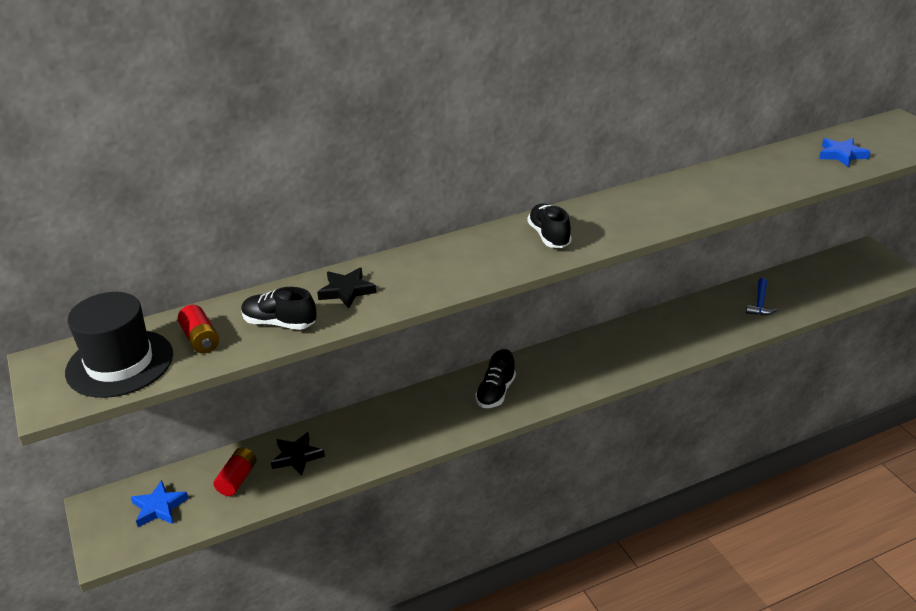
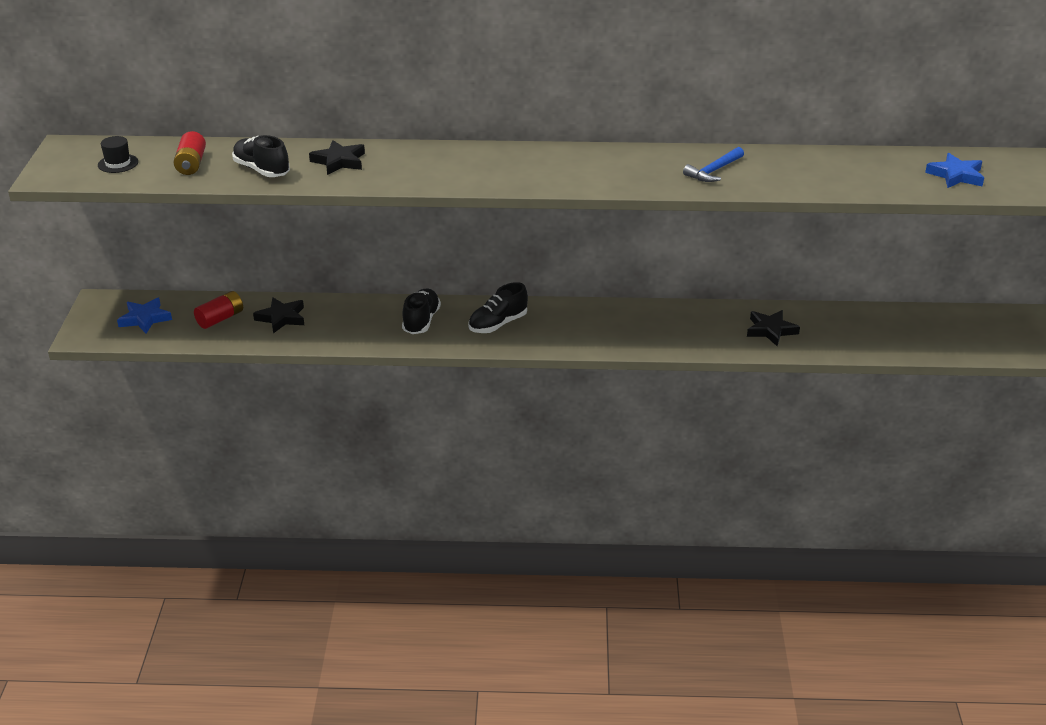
camera: 25 degrees right, 0 degrees up
(120, 363) = (118, 163): black hat -> black hat, size x0.42
(549, 236) = (562, 167): black shoe -> black shoe (421, 321)
(708, 322) = (771, 330): none -> black star
(760, 303) = (846, 330): blue hammer -> blue hammer (714, 171)

